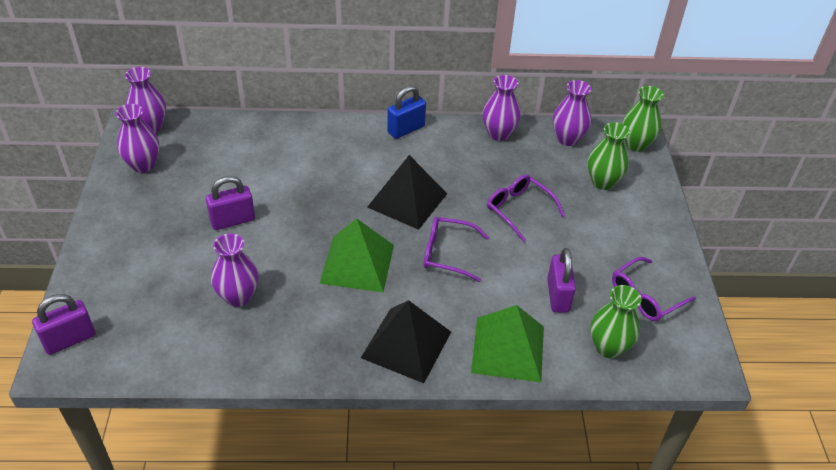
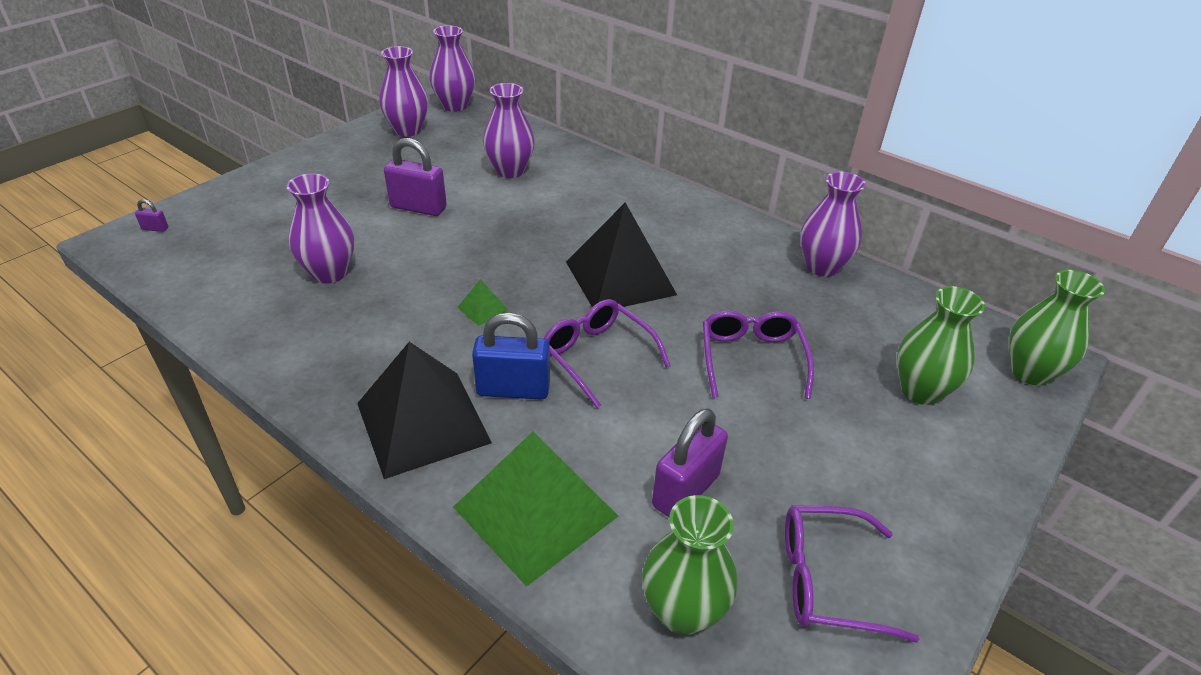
camera: 40 degrees right, 5 degrees down
(70, 340) = (155, 228): purple padlock -> purple padlock, size x0.43
(357, 263) = (483, 309): green pyramid -> green pyramid, size x0.41
(406, 129) = (706, 212): blue padlock -> blue padlock (513, 389)
(567, 139) = (919, 316): purple vase -> purple vase (510, 171)

